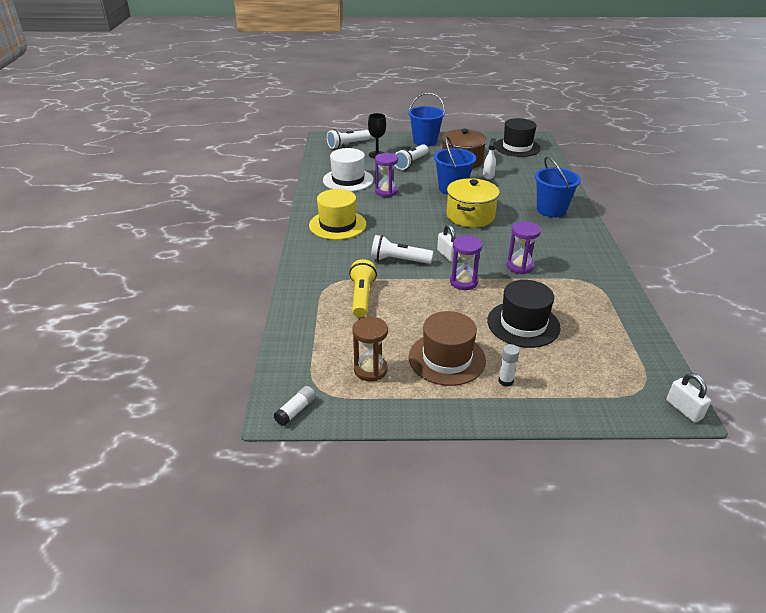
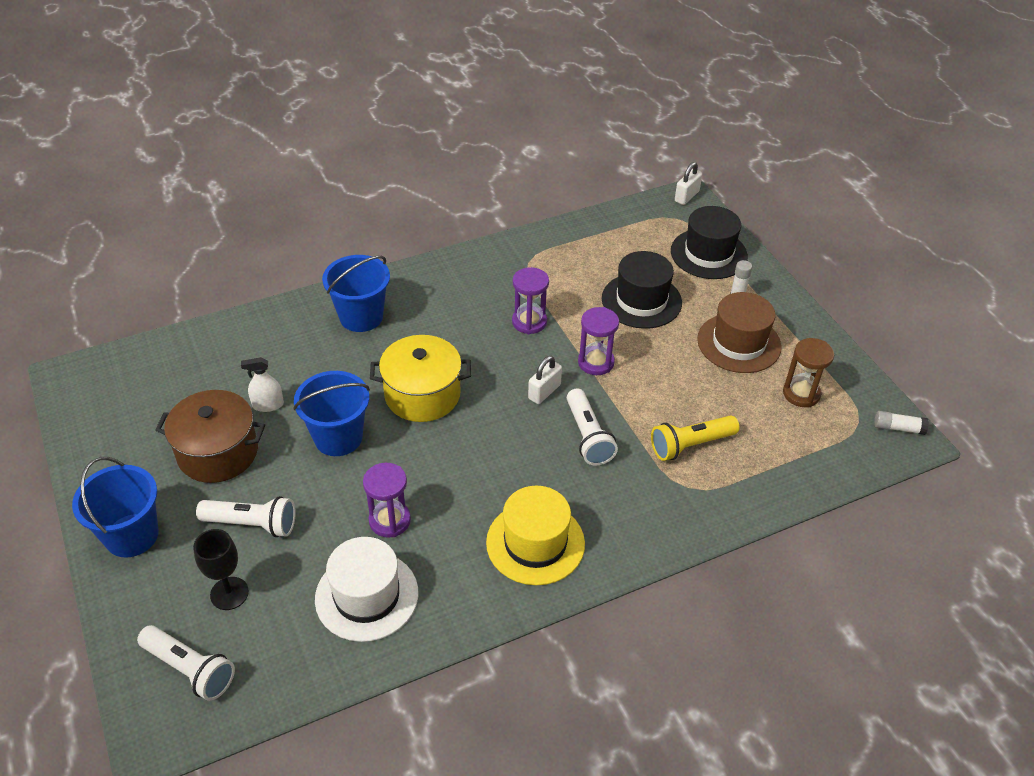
camera: 115 degrees left, 10 degrees up
(517, 147) = (126, 392): black hat -> black hat (708, 254)

